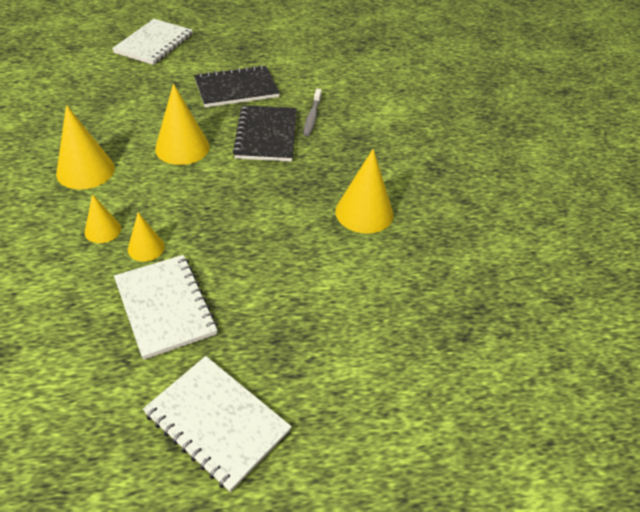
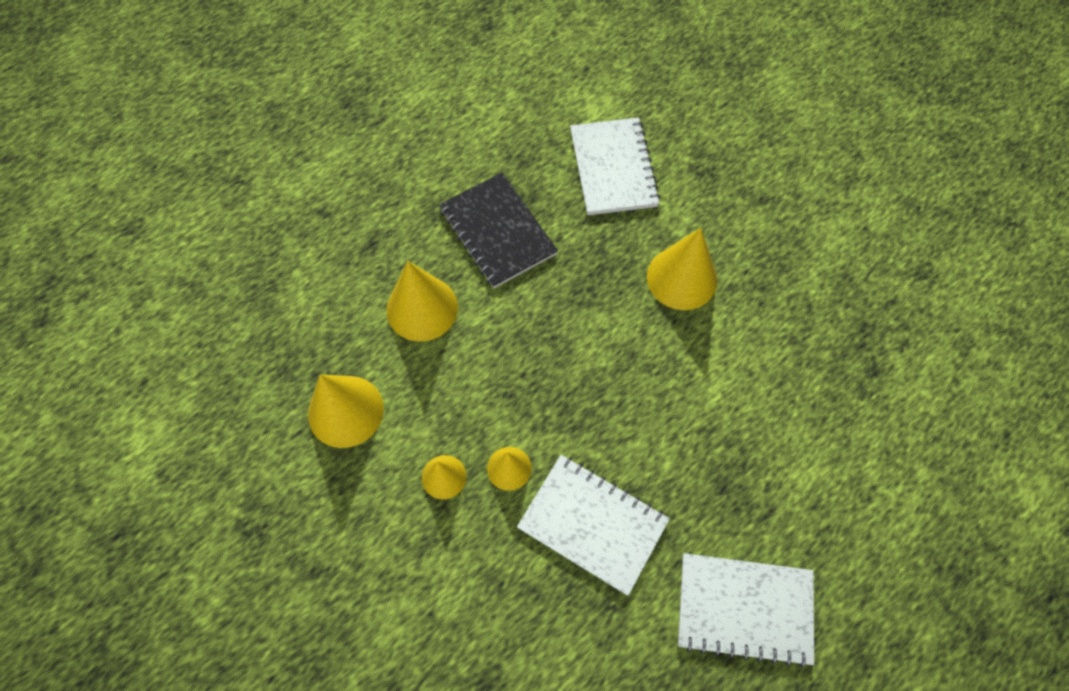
camera: 30 degrees left, 20 degrees up
(154, 44) = (232, 160): white notebook -> white notebook (613, 168)
(236, 89) = (402, 178): black notebook -> none
(312, 117) = (523, 172): grey toothbrush -> none

